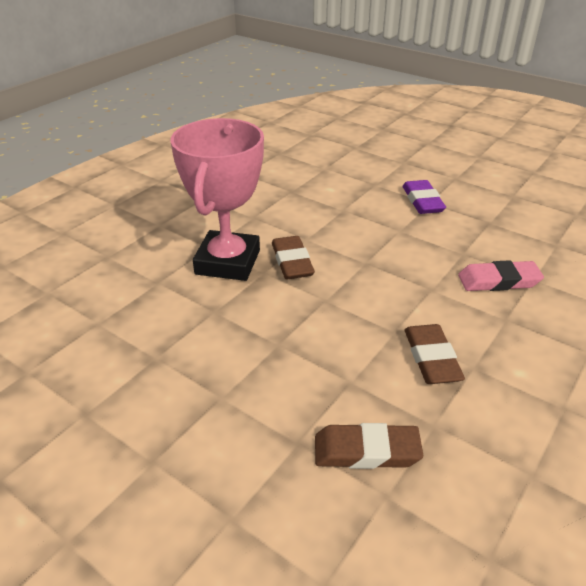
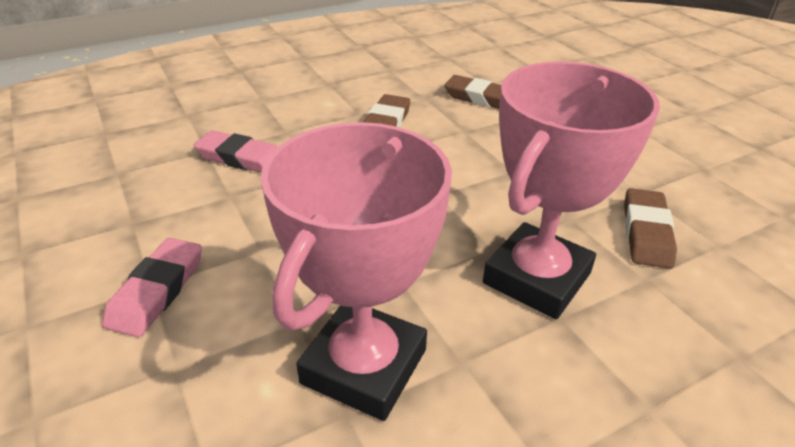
camera: 155 degrees left, 0 degrees up
(292, 262) = (446, 250): brown eraser -> brown eraser (646, 232)
(296, 204) = (364, 366): none -> pink trophy
(422, 201) = (157, 291): purple eraser -> pink eraser

